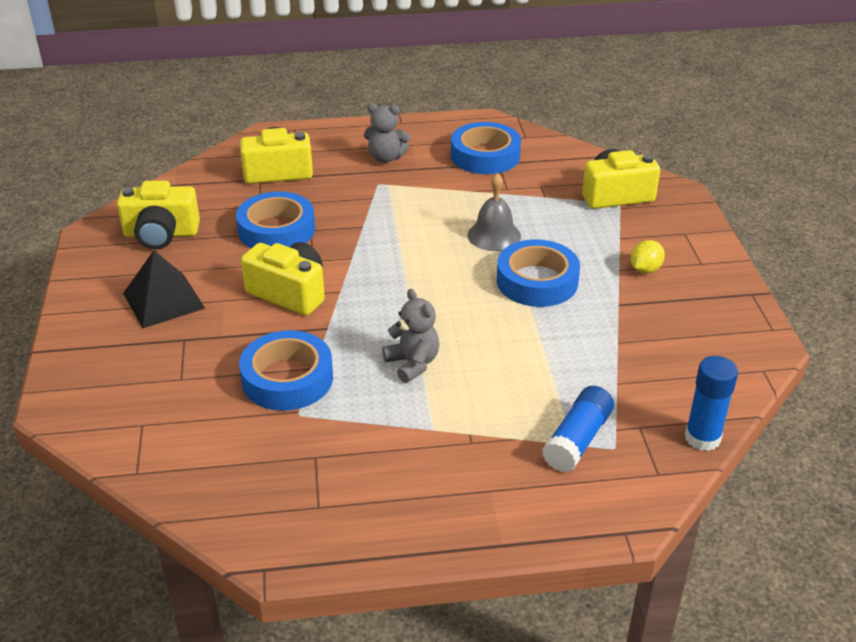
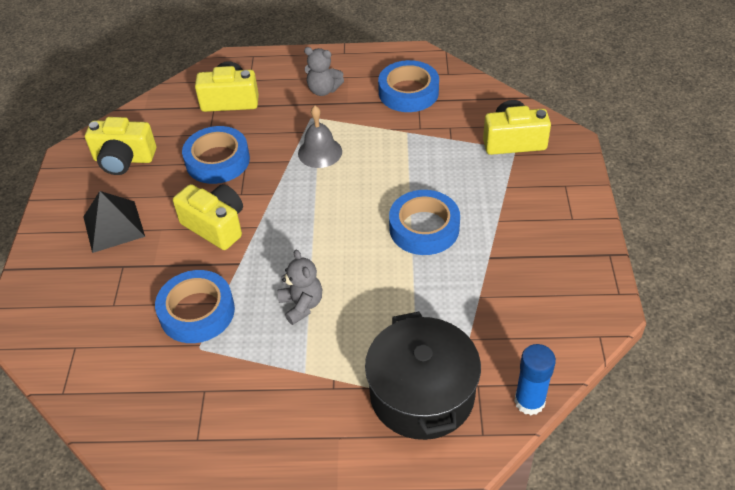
camera: 10 degrees right, 10 degrees up
(494, 235) = (398, 177): grey bell -> grey bell (320, 152)
(577, 440) = (422, 394): blue glue stick -> black pot
(645, 269) = (521, 222): yellow lemon -> none

